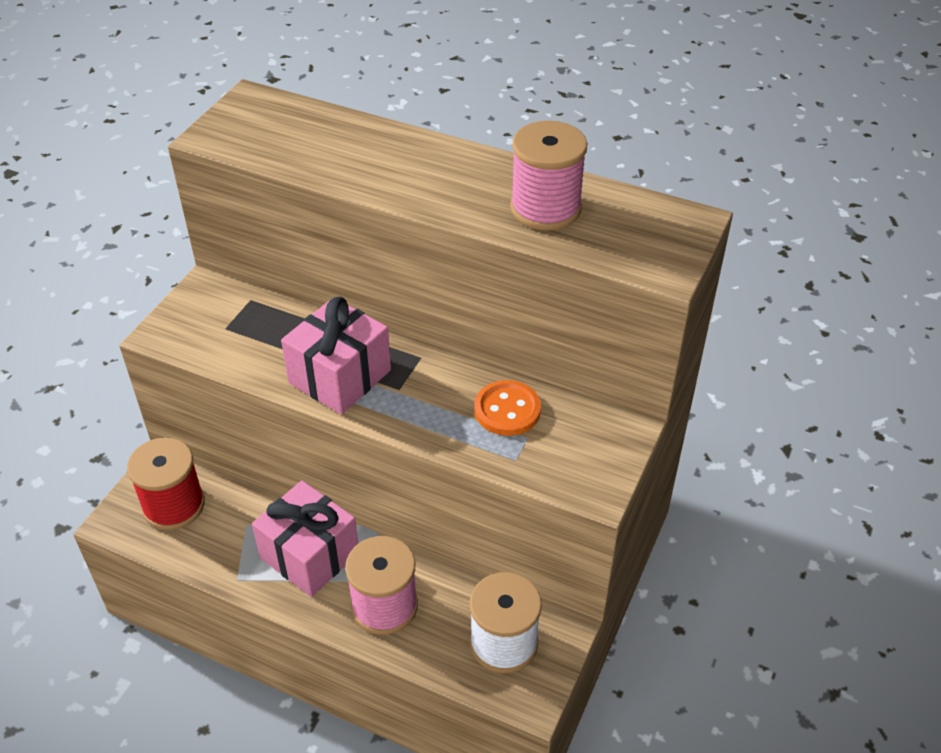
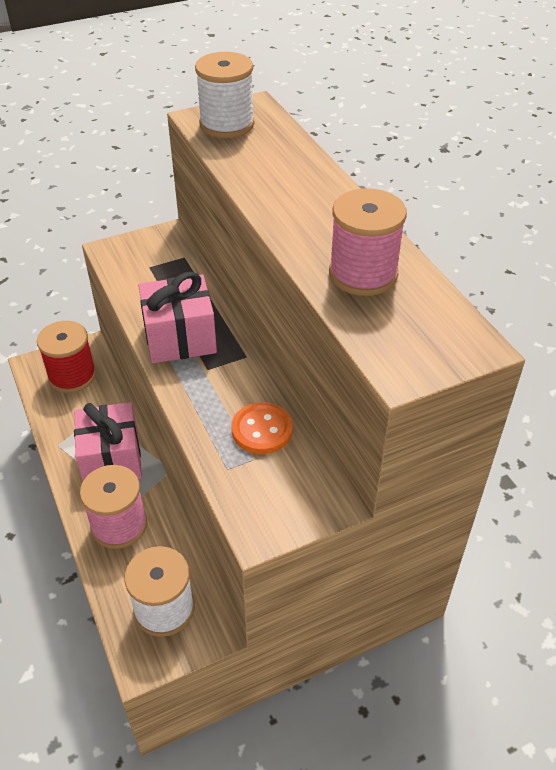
camera: 40 degrees right, 0 degrees up
(250, 130) = (227, 124): none -> white spool

